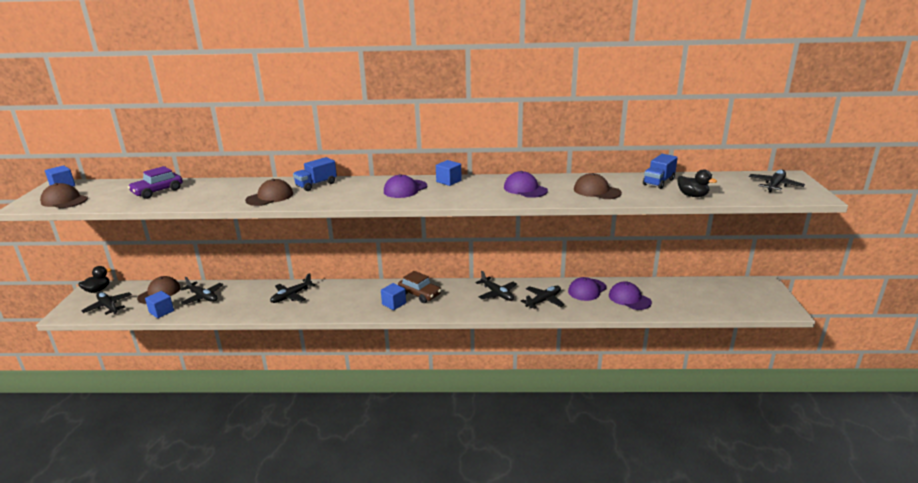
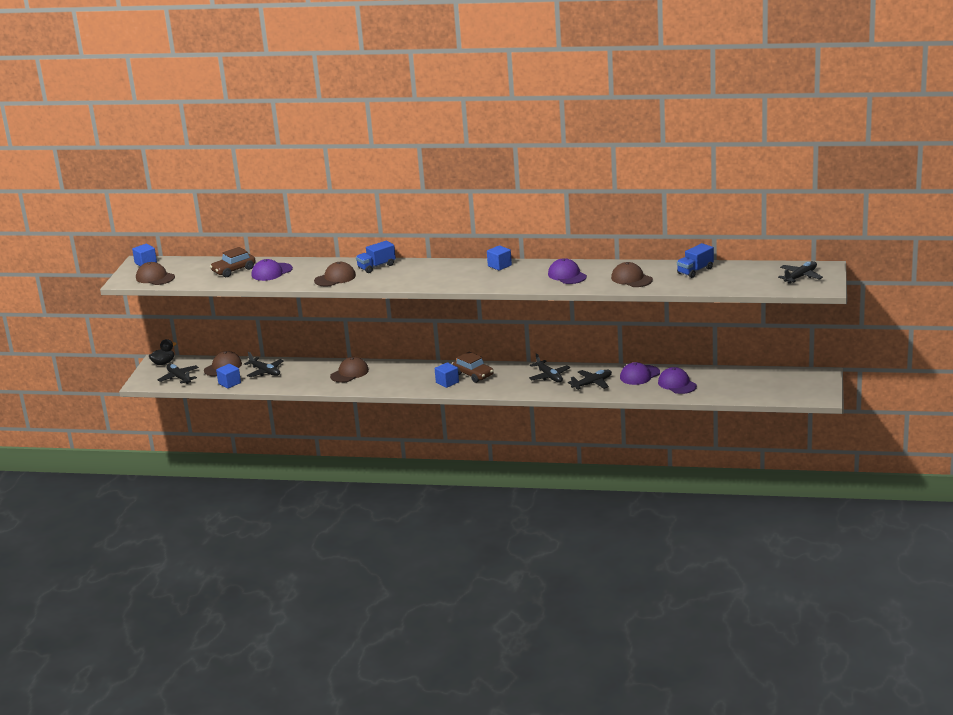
camera: 10 degrees right, 0 degrees up
(157, 191) = (233, 270): purple car -> brown car
(291, 296) = (349, 373): black plane -> brown cap
(405, 189) = (457, 273): purple cap -> purple cap (271, 272)
(692, 195) = (715, 285): black duck -> none

